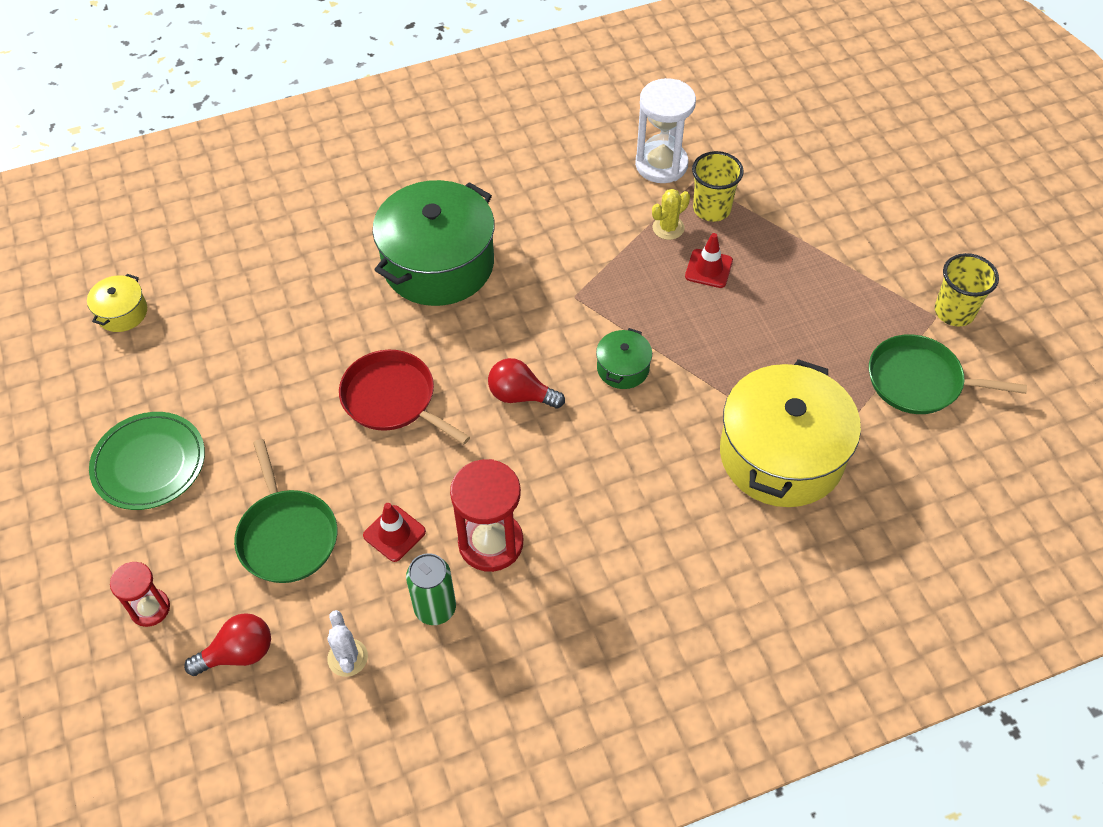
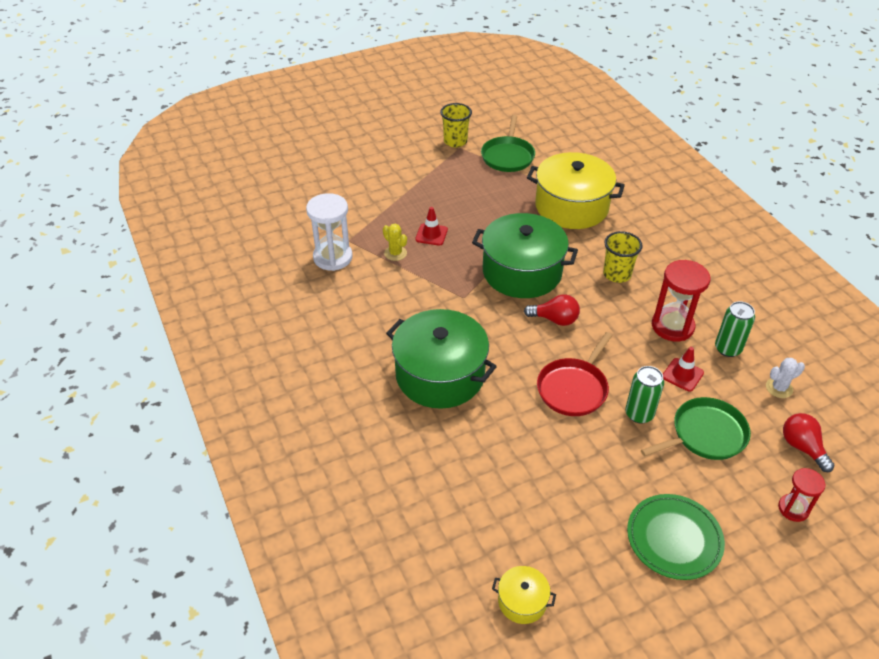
camera: 95 degrees left, 10 degrees down
(336, 465) = (639, 414): none -> green can
(521, 395) = (555, 319): red light bulb -> red light bulb turned 90 degrees counterclockwise
(623, 368) = (522, 272): green pot -> green pot, size x2.26
(711, 209) = (377, 233): yellow cup -> yellow cup (617, 274)

